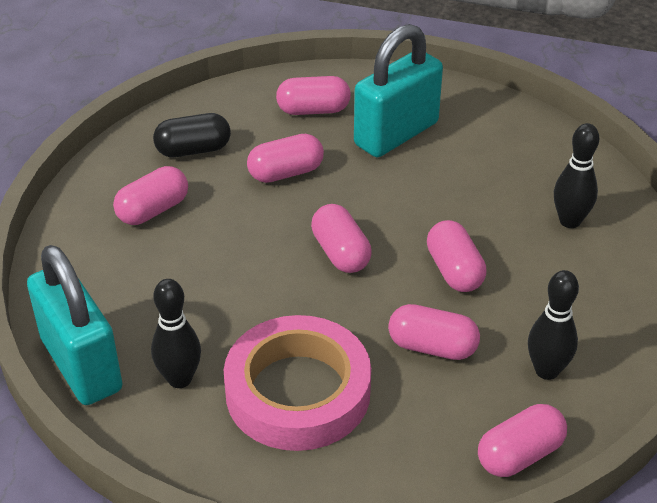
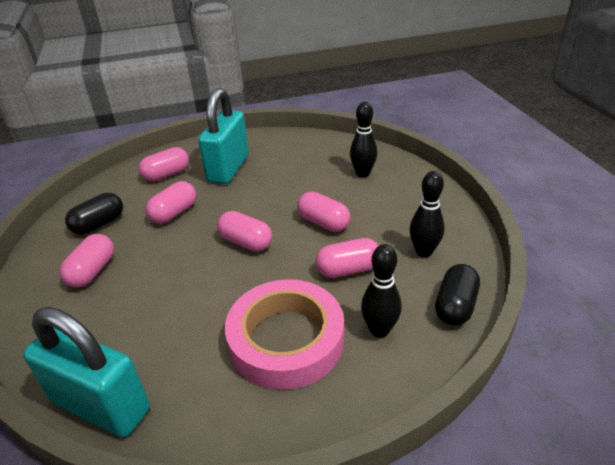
camera: 30 degrees left, 5 degrees down
(180, 379) = (192, 375): black bowling pin -> black bowling pin (379, 330)
(520, 455) = (455, 306): pink capsule -> black capsule

